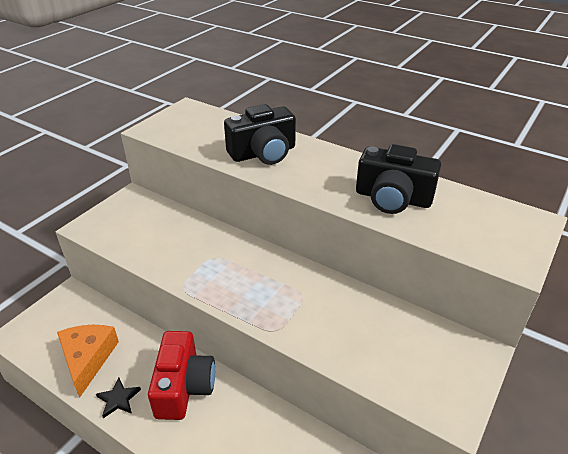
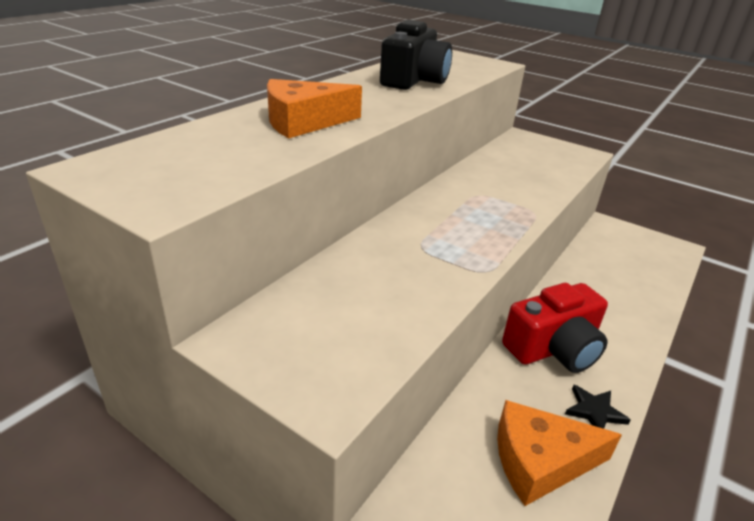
camera: 90 degrees left, 5 degrees down
(184, 386) = (553, 348): red camera -> red camera turned 150 degrees clockwise
(263, 153) = (304, 122): black camera -> orange cheese

